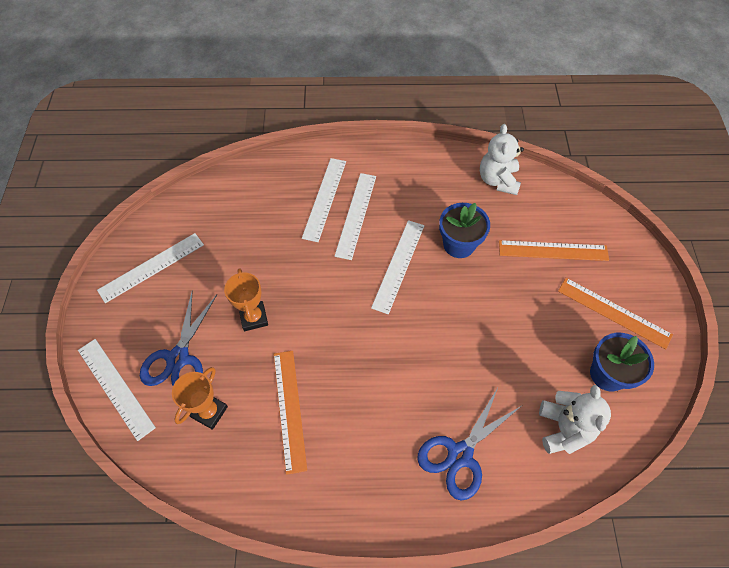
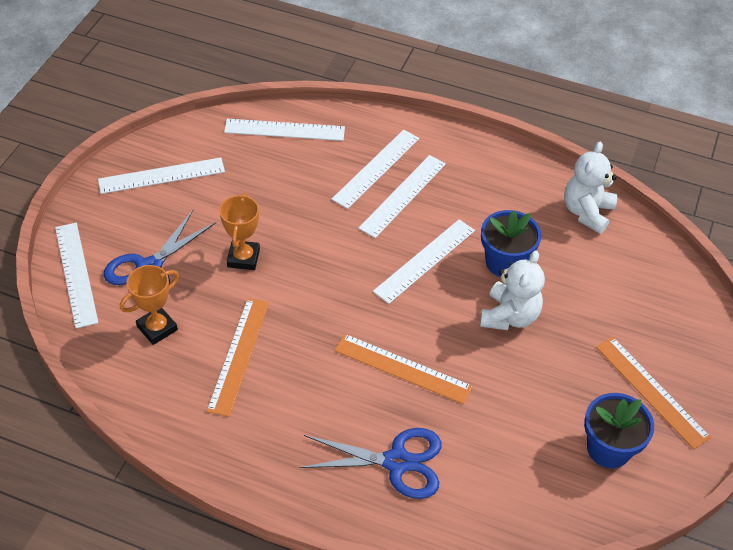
camera: 20 degrees right, 10 degrees down
(236, 190) = (284, 130): none -> white ruler
(460, 454) = (397, 462): blue scissors -> blue scissors turned 150 degrees counterclockwise
(553, 250) = (613, 305): orange ruler -> orange ruler (402, 368)
(564, 429) = (526, 482): white teddy bear -> white teddy bear (509, 316)

